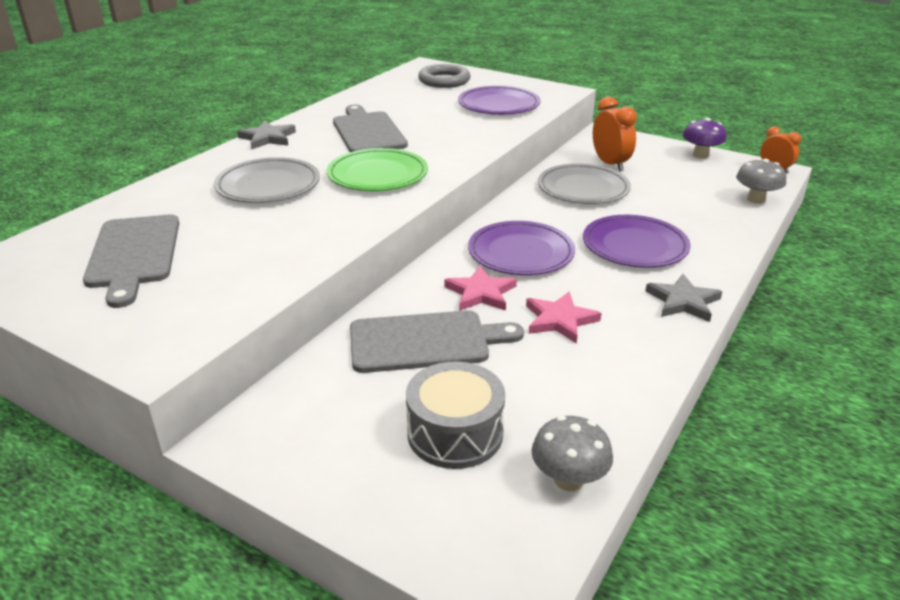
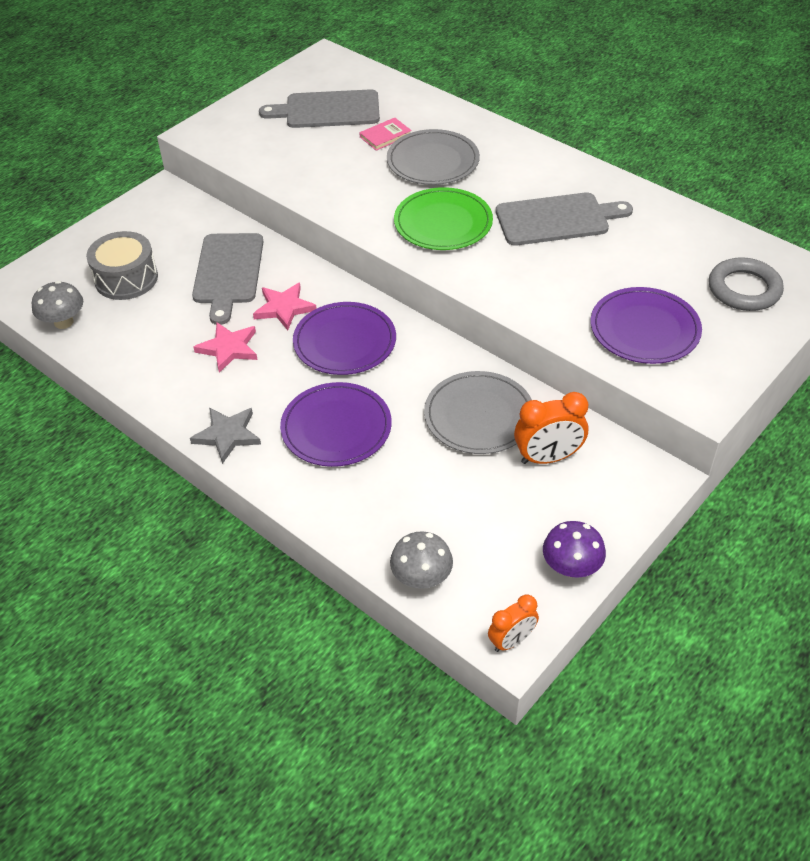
camera: 100 degrees right, 15 degrees up
(210, 213) = (385, 136): none -> pink book
(268, 138) = (545, 156): grey star -> none

